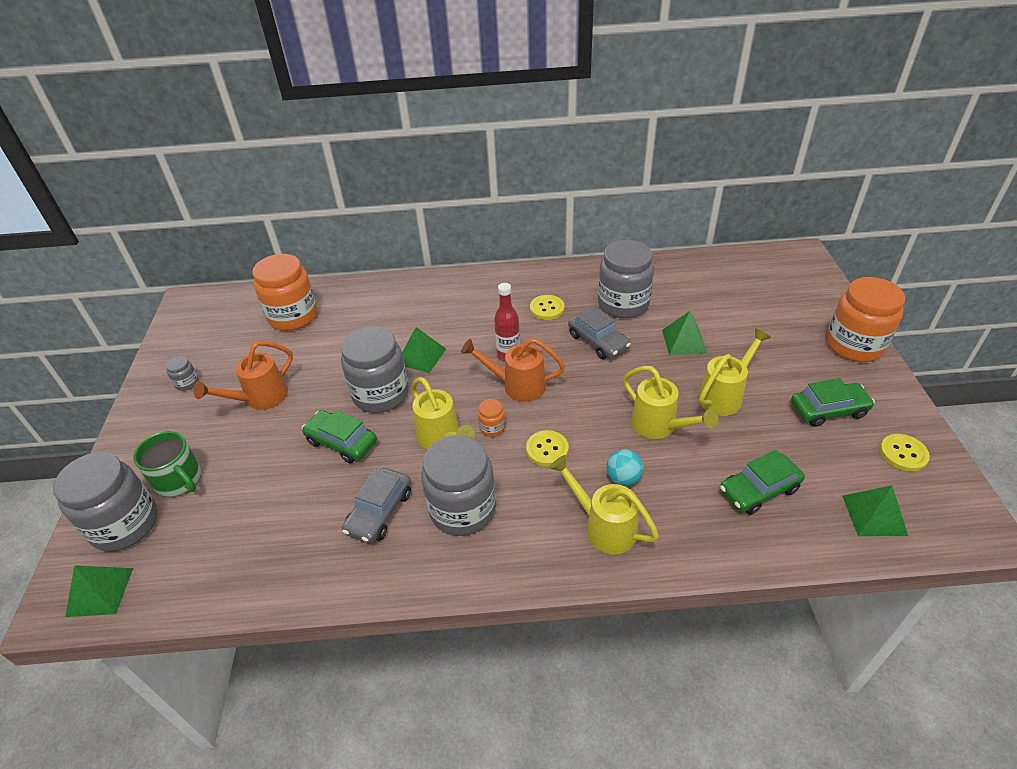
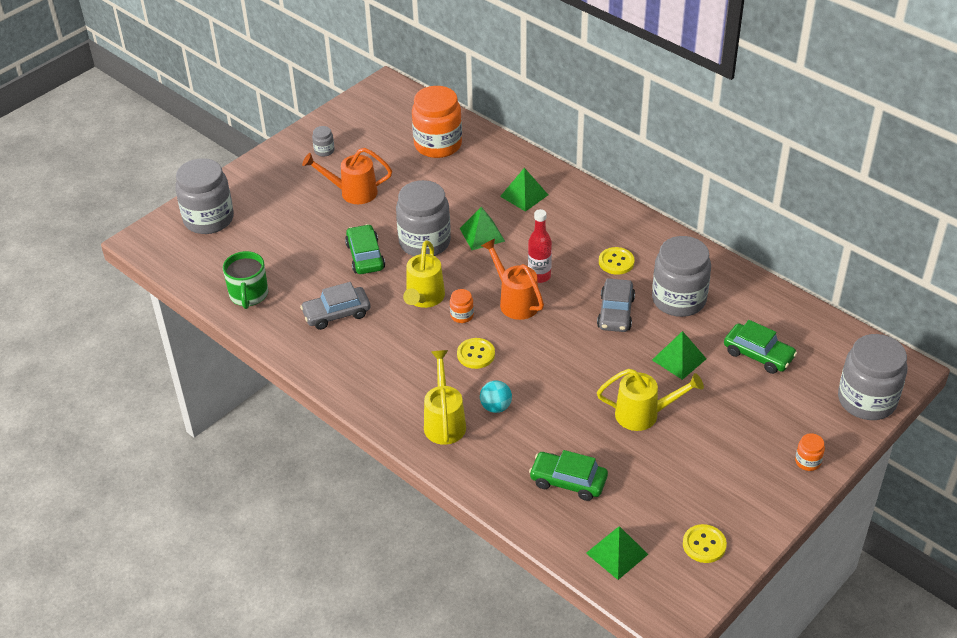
camera: 45 degrees right, 0 degrees up
(100, 591) = (165, 247): green pyramid -> green pyramid (524, 195)
(179, 480) = (258, 213): green mug -> green mug (248, 295)
(462, 509) = (381, 348): grey jar -> grey jar (867, 400)
(659, 426) = (567, 397): yellow watering can -> none
(828, 410) = (702, 481): green car -> green car (758, 354)
(854, 345) = (808, 461): orange jar -> orange jar, size x0.43

